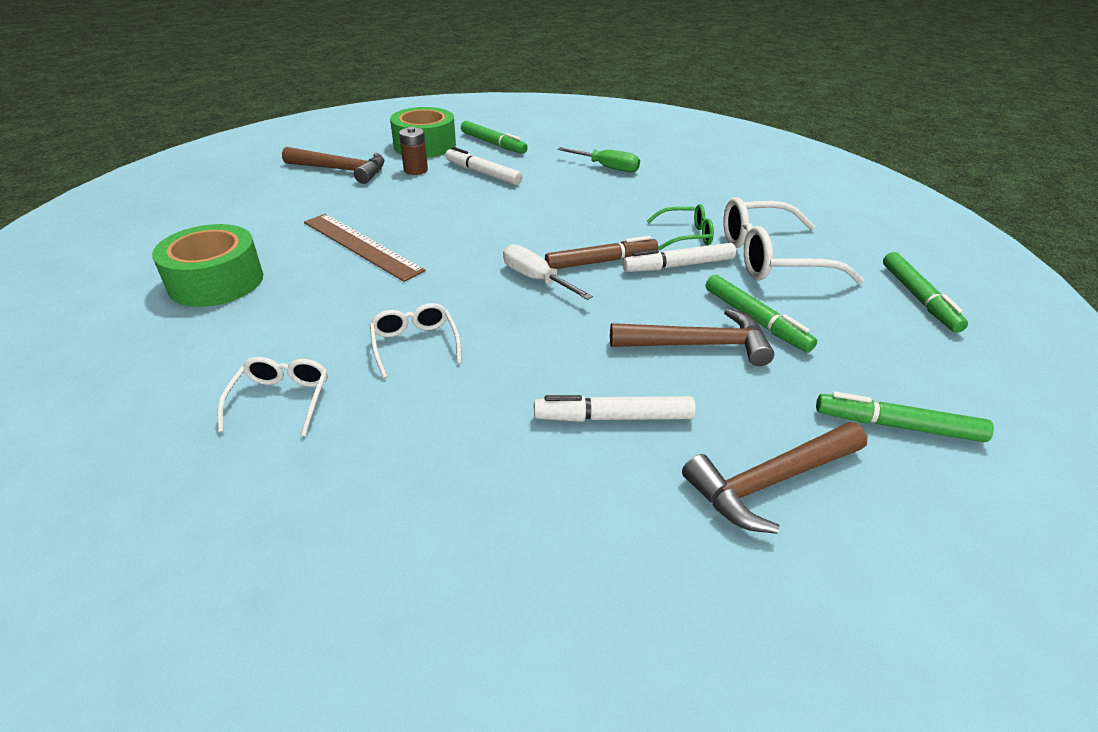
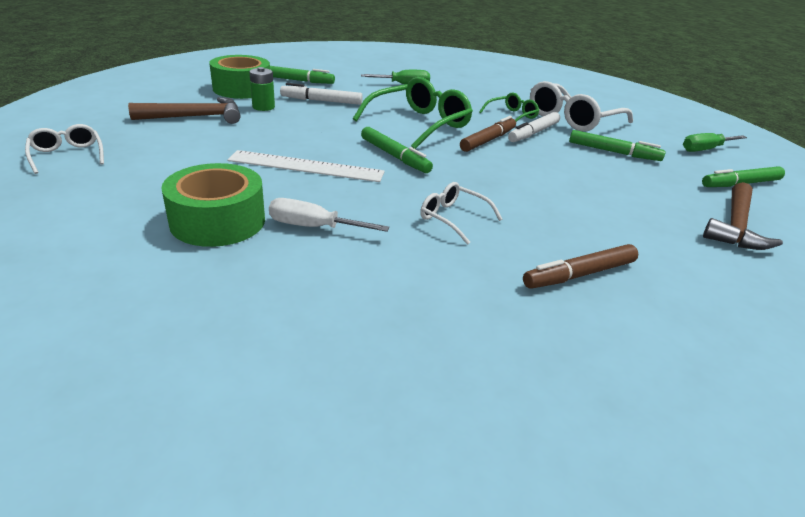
camera: 35 degrees left, 5 degrees down
(281, 400) = (419, 282): white glasses -> white glasses (67, 155)
(361, 246) = (306, 166): brown ruler -> white ruler
(415, 170) = (263, 107): brown battery -> green battery
(448, 457) = (580, 274): none -> brown marker
(536, 279) = (465, 159): white screwdriver -> white screwdriver (313, 227)
(549, 222) = (419, 124): none -> green glasses
(614, 417) = (627, 221): white marker -> none
(698, 345) = (607, 172): brown hammer -> none
(918, 298) = (662, 124): green marker -> green marker (394, 156)
(928, 356) = (705, 149): none -> green screwdriver

